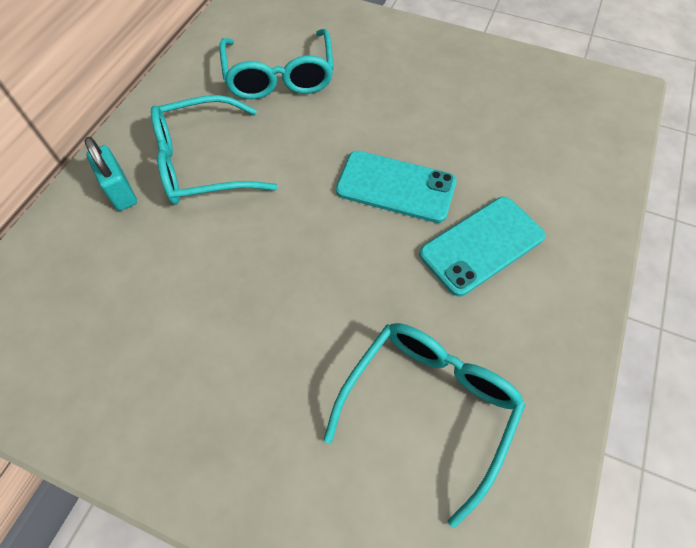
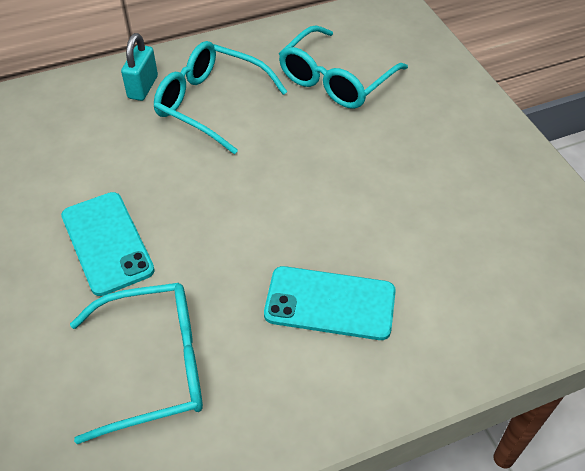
camera: 45 degrees right, 10 degrees down
(396, 186) = (320, 214): turquoise phone -> turquoise phone (107, 243)

